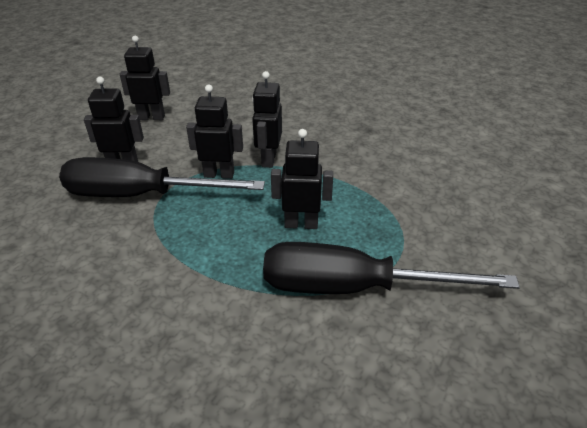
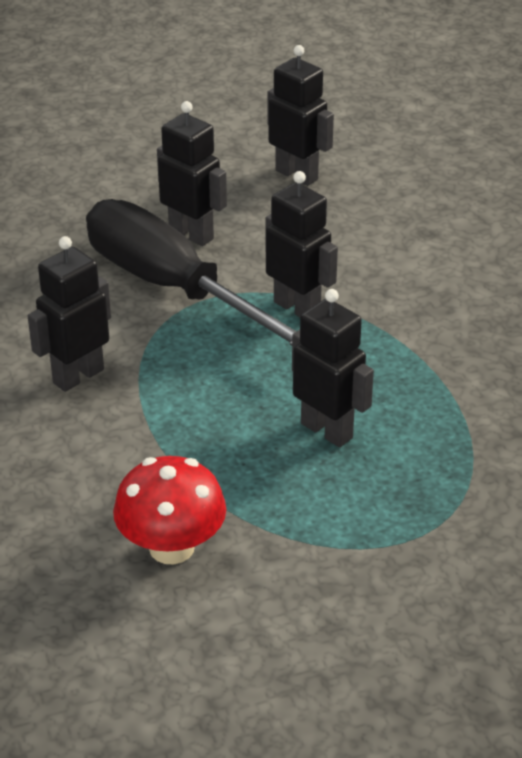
camera: 40 degrees right, 0 degrees up
(268, 159) = (388, 319): black robot -> black robot (78, 376)
(294, 337) = (171, 547): none -> red mushroom
(353, 288) = (298, 540): black screwdriver -> none

